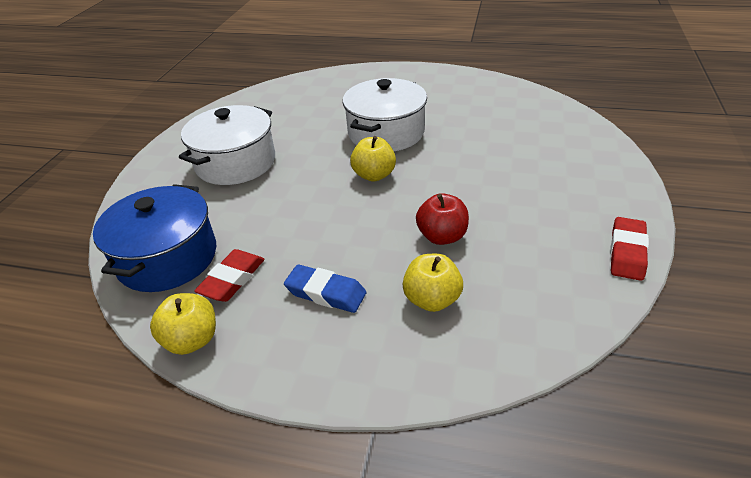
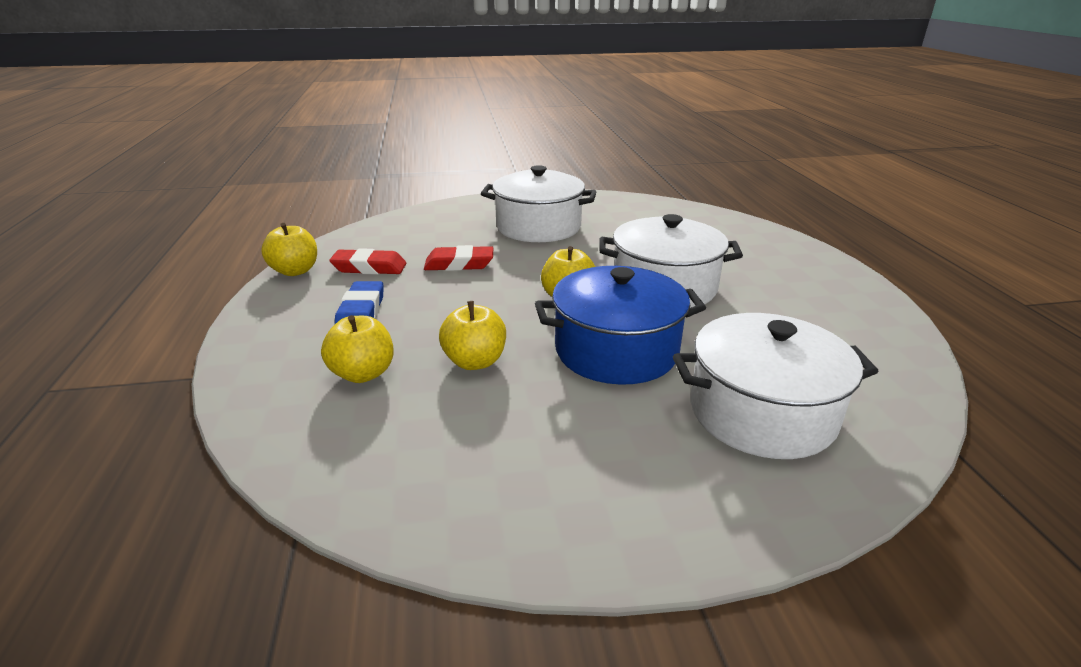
camera: 65 degrees right, 10 degrees down
(167, 257) = (390, 237): blue pot -> blue pot (616, 350)
(442, 236) = (475, 361): red apple -> yellow apple
(541, 142) = (761, 412): none -> white pot
(627, 252) = (509, 538): red eraser -> red eraser (459, 264)

